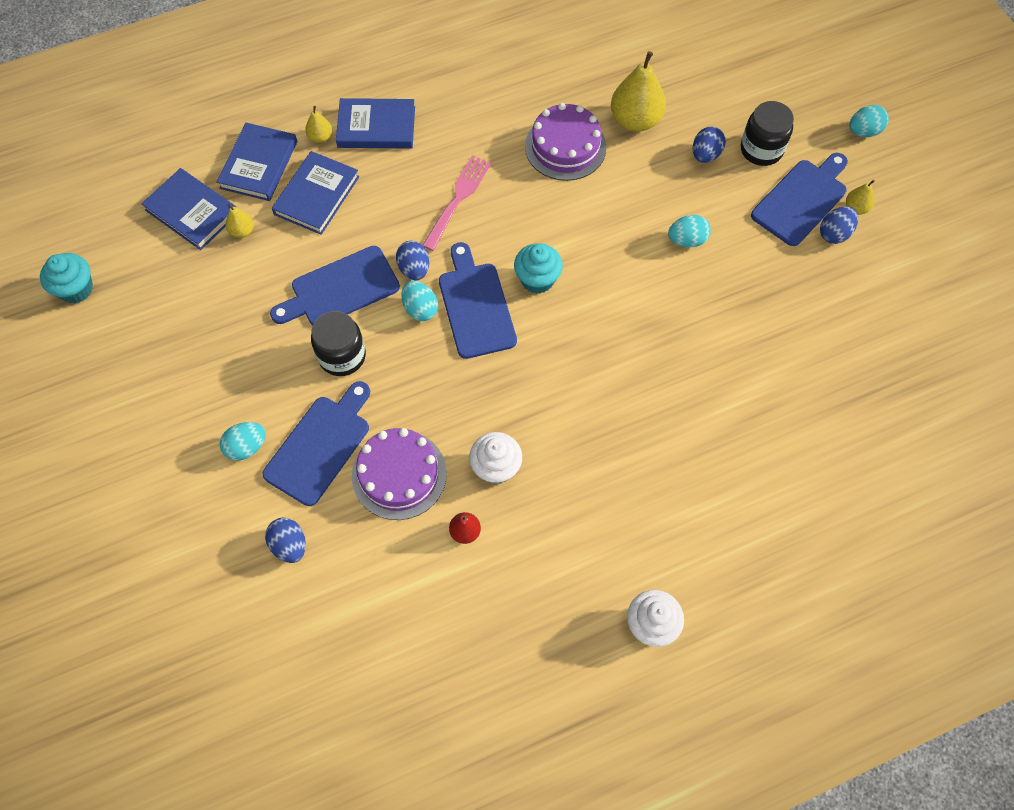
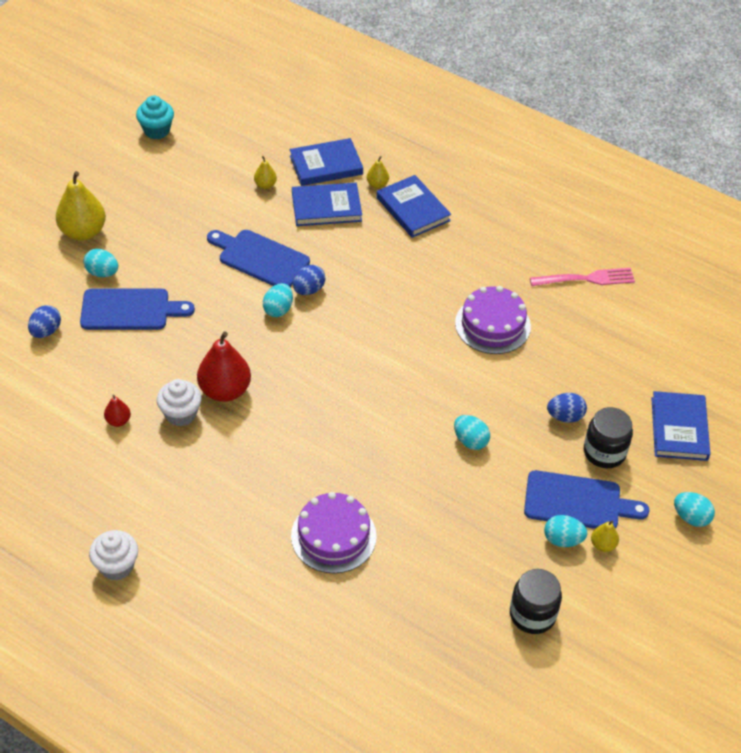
camera: 55 degrees right, 15 degrees down
(192, 212) = (260, 152): blue book -> blue book (679, 428)
(342, 356) = (207, 286): black jar -> black jar (532, 614)
(399, 474) = (137, 362): purple cake -> purple cake (333, 536)
(457, 200) = (388, 285): pink fork -> pink fork (585, 279)
(475, 306) = (305, 339): blue cutting board -> none
(492, 411) = (225, 390): none -> red pear
(537, 279) = (357, 364): turquoise cupcake -> none
(635, 120) = (557, 356): yellow pear -> yellow pear (83, 232)
(834, 233) = (563, 540): blue egg -> turquoise egg

